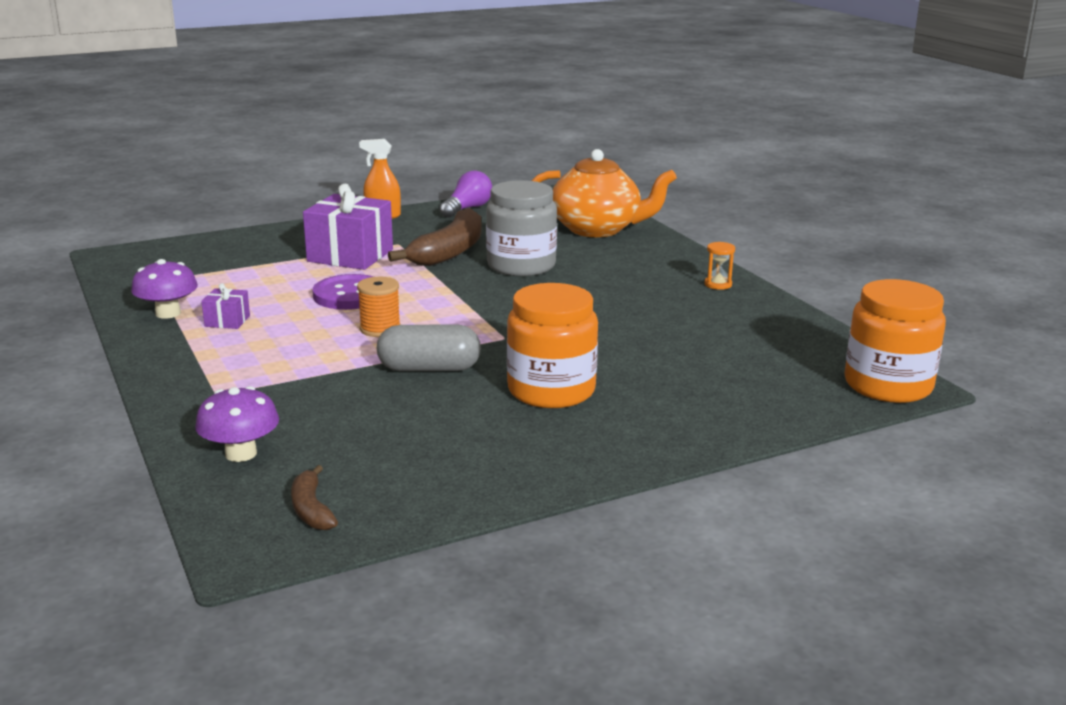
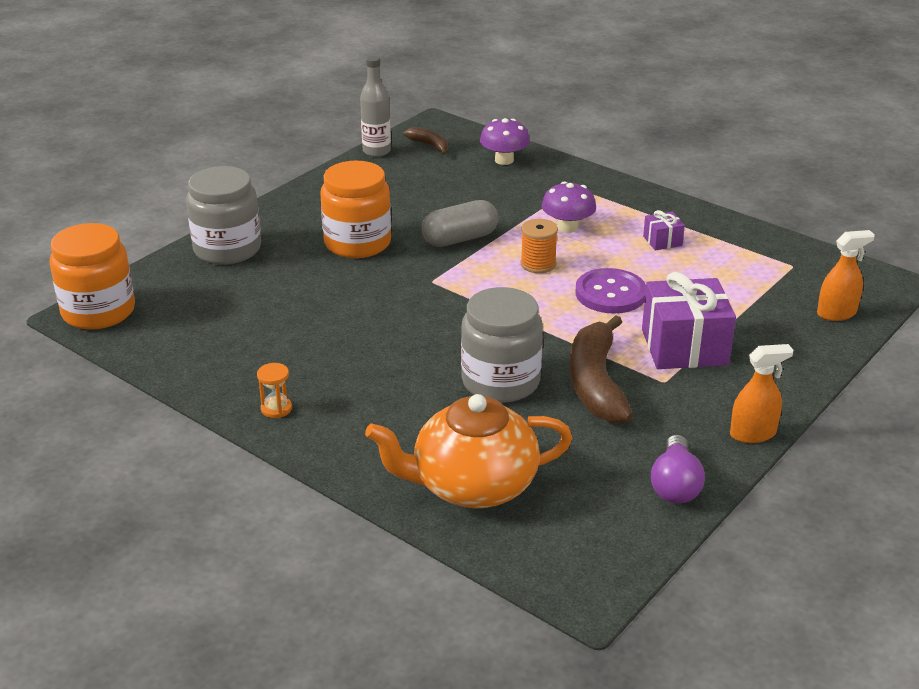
camera: 155 degrees right, 10 degrees up
(168, 313) = (718, 236): purple mushroom -> purple mushroom (567, 227)
(196, 249) = (836, 313): none -> orange spray bottle
(404, 520) = (376, 151): none -> grey bottle
(718, 419) = (227, 249): none -> grey jar

